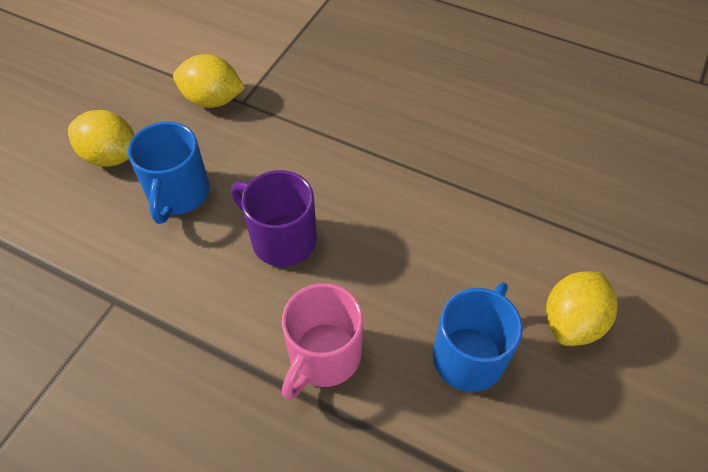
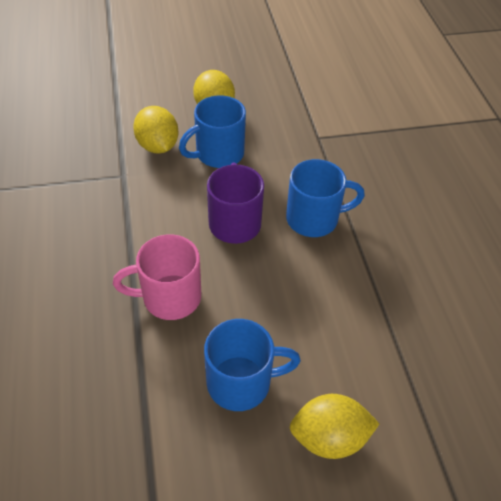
camera: 50 degrees right, 5 degrees down
(212, 100) = (303, 123): yellow lemon -> yellow lemon (157, 146)
(336, 173) = (314, 219): none -> blue mug

